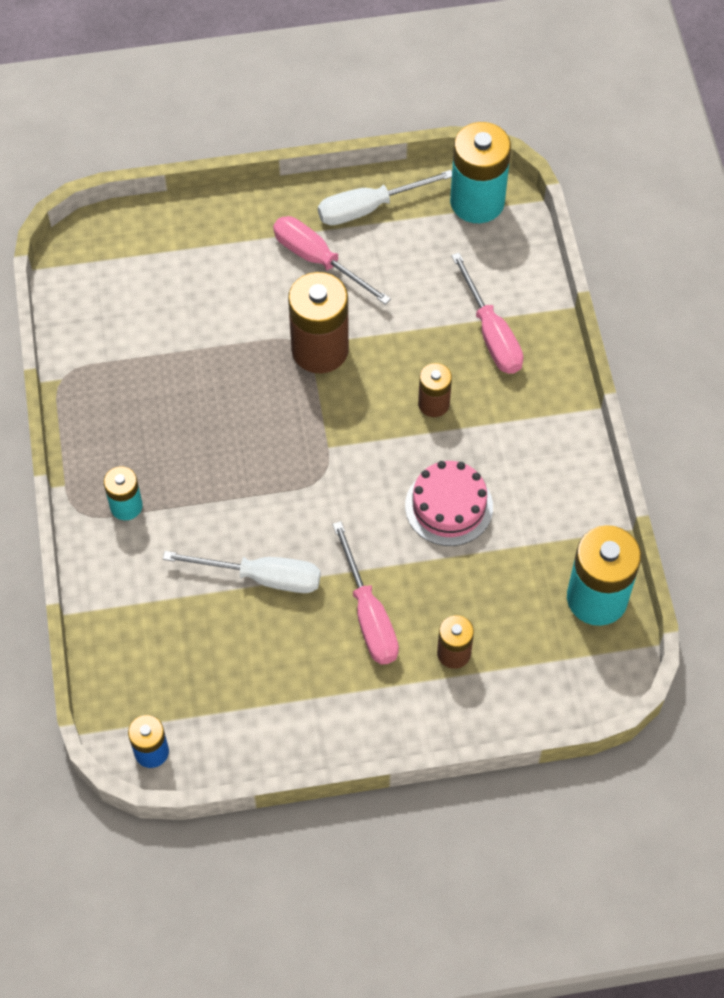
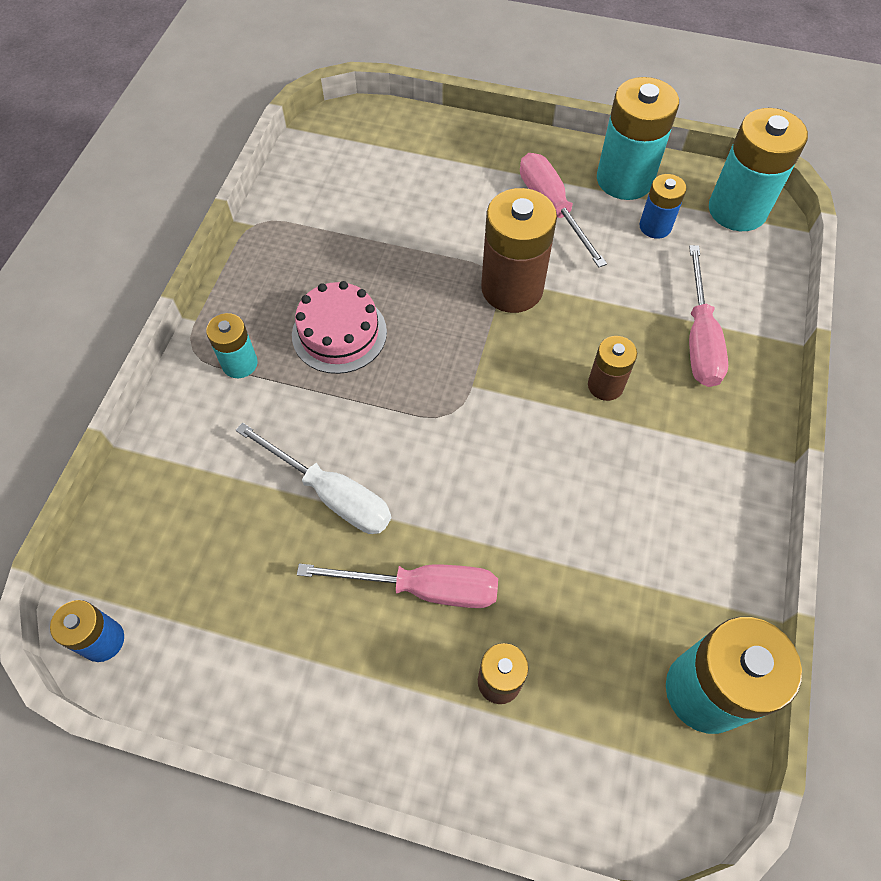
camera: 25 degrees right, 0 degrees up
(368, 615) = (423, 588): pink screwdriver -> pink screwdriver turned 90 degrees counterclockwise
(369, 208) = (624, 179): white screwdriver -> turquoise battery
(414, 244) = (655, 226): none -> blue battery
(449, 506) = (572, 502): pink cake -> pink cake (339, 333)

